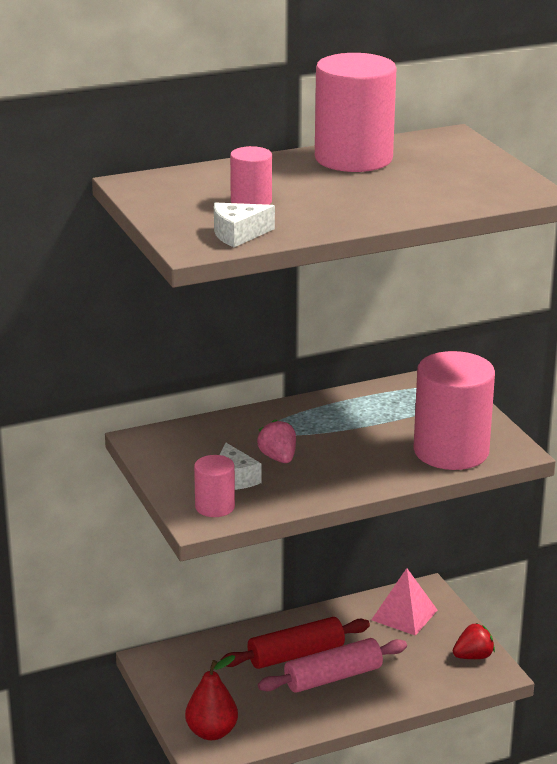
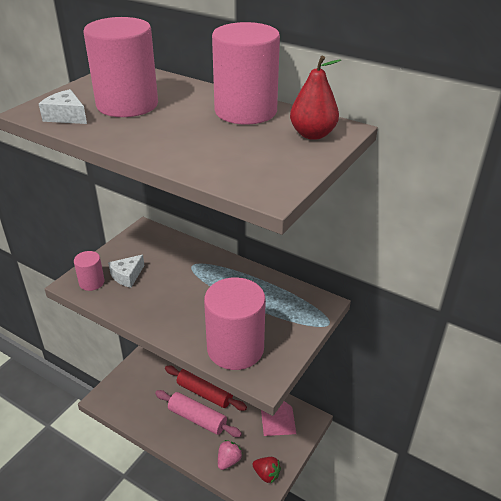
camera: 55 degrees right, 10 degrees up
(211, 732) = (118, 394): red pear -> red pear (312, 134)
(251, 202) = (127, 105): pink cylinder -> pink cylinder, size x2.01
(278, 458) = (164, 282): pink strawberry -> pink strawberry (228, 460)

